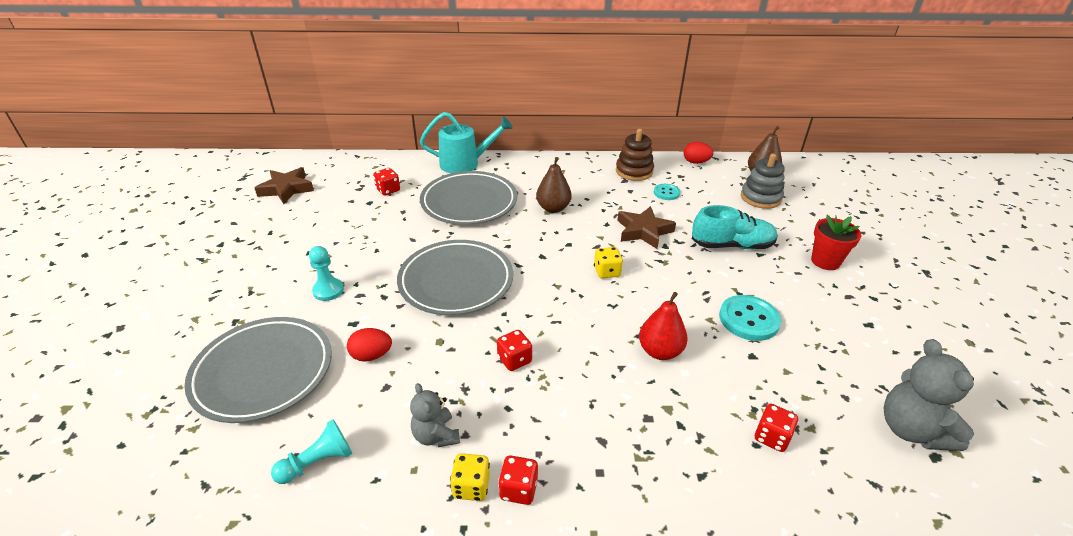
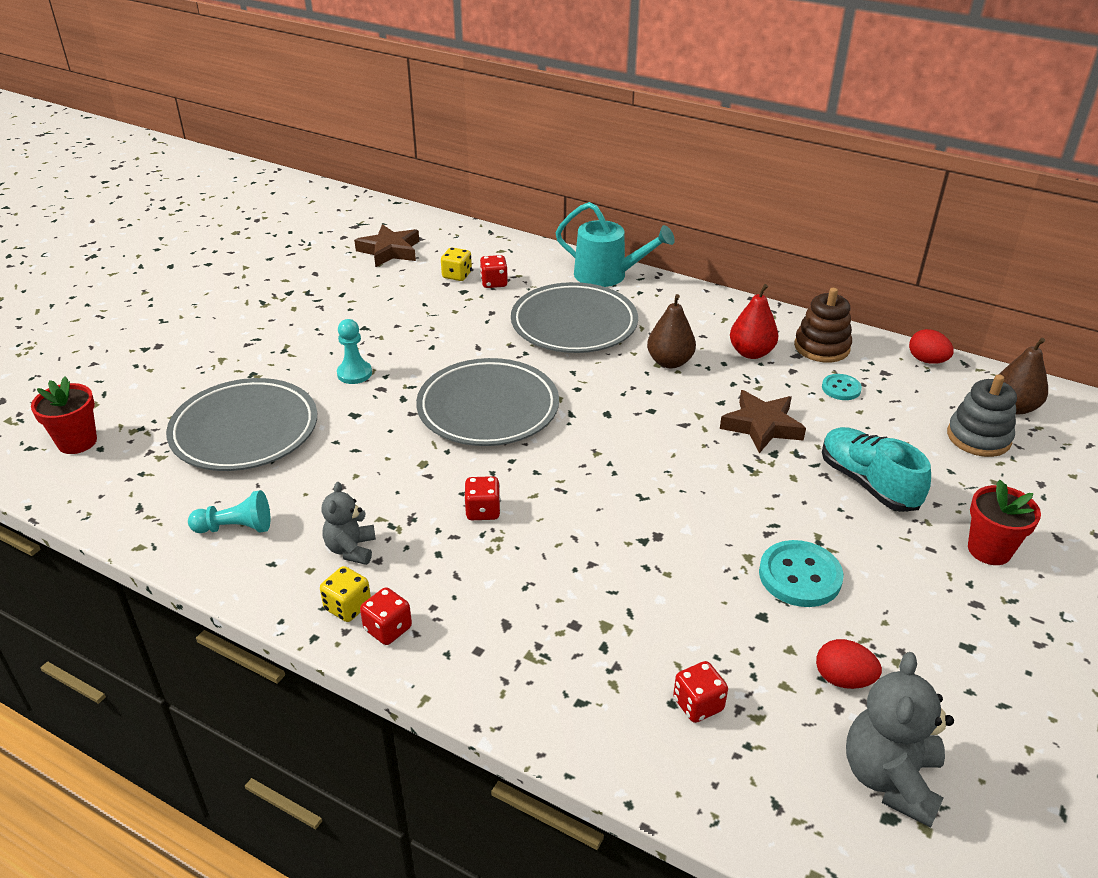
camera: 30 degrees right, 0 degrees up
(89, 449) = (77, 442): none -> red flower pot
(371, 355) = (348, 452): red egg -> red egg (843, 679)
(607, 272) = (669, 458): yellow dice -> yellow dice (457, 275)
(660, 351) = (651, 566): red pear -> red pear (751, 353)
(731, 245) = (868, 483): turquoise shoe -> turquoise shoe turned 150 degrees counterclockwise

